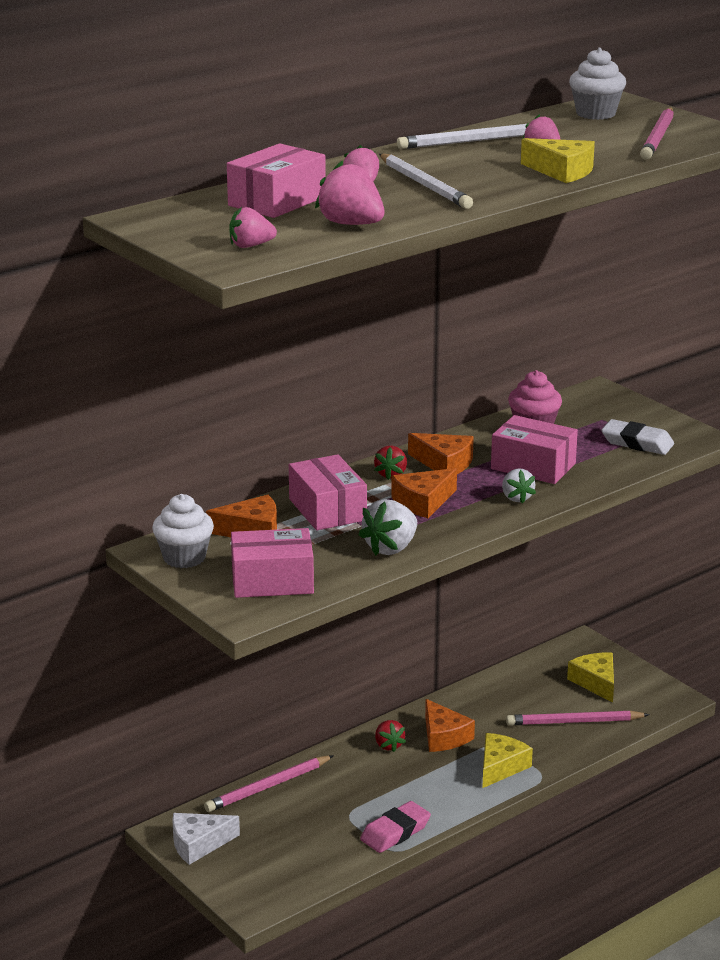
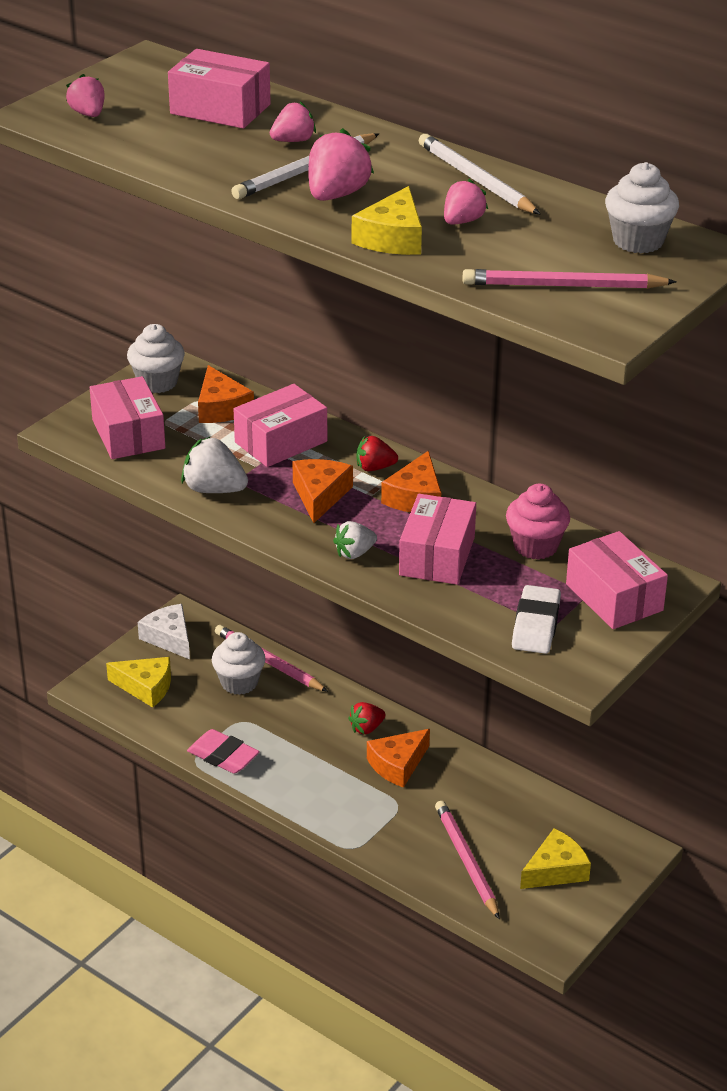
camera: 75 degrees right, 10 degrees up
(291, 808) = (239, 682): none -> white cupcake
(351, 224) = (166, 149): pink strawberry -> pink strawberry (336, 195)
(423, 502) = (320, 495): orange cheese -> orange cheese turned 60 degrees clockwise
(500, 767) = (358, 814): yellow cheese -> yellow cheese (146, 687)
(610, 411) = (614, 597): none -> pink box

